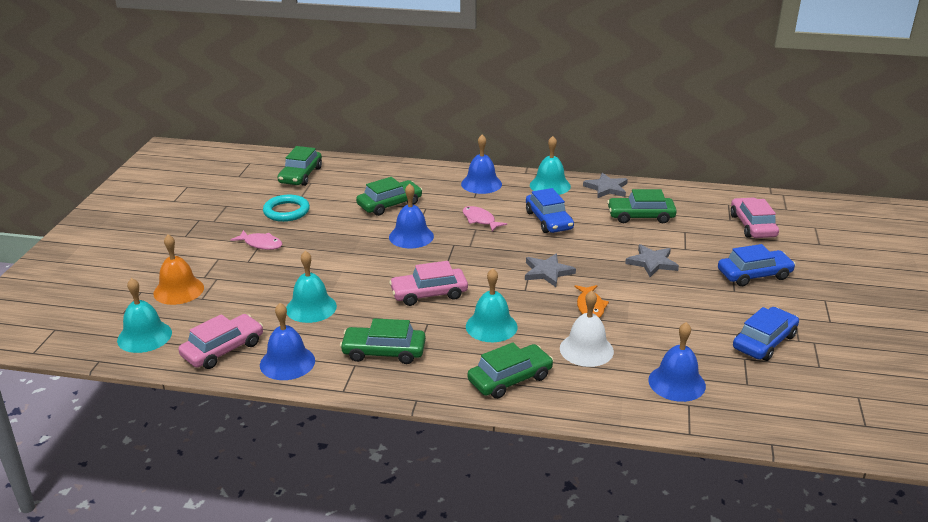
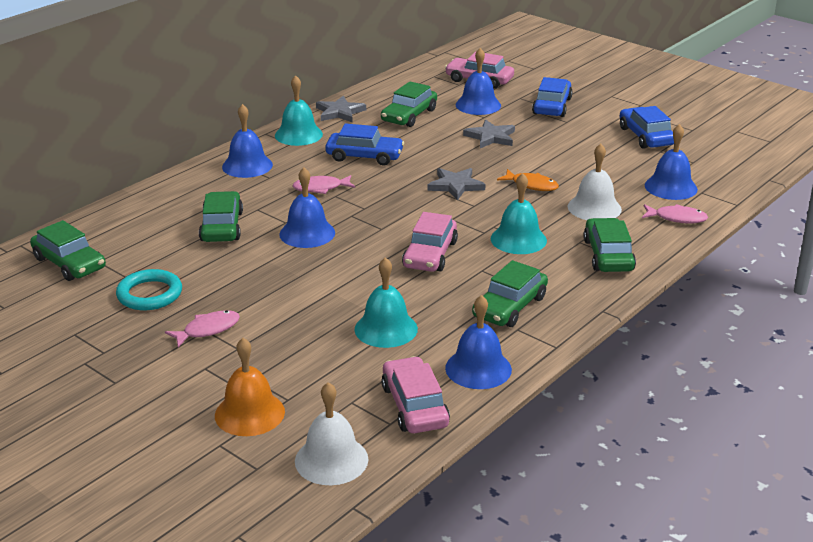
camera: 60 degrees left, 0 degrees up
(144, 336) = (331, 460): turquoise bell -> white bell
(618, 401) = (677, 218): none -> pink fish
(703, 239) = (478, 105): none -> blue bell

